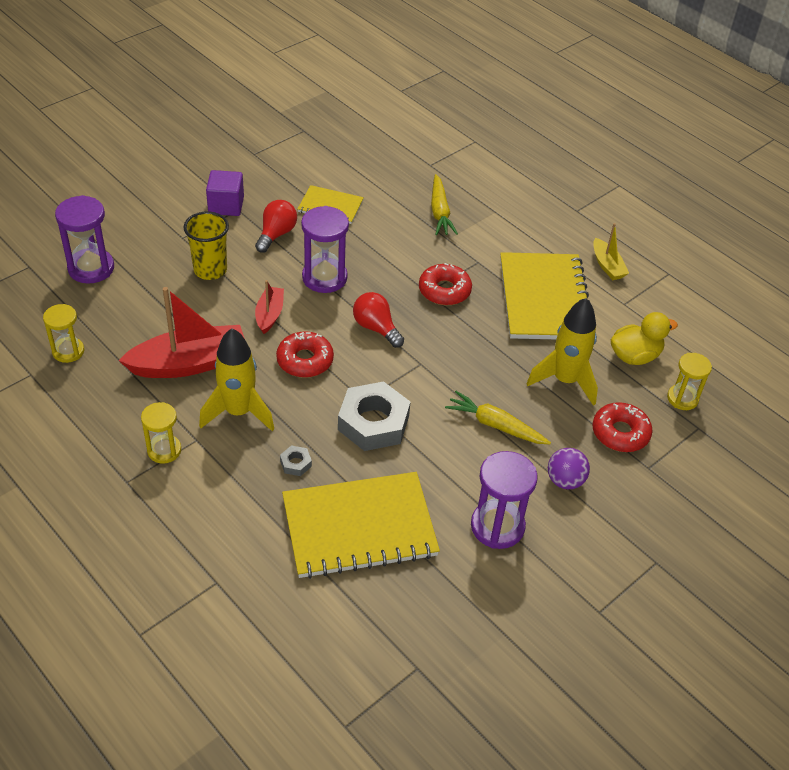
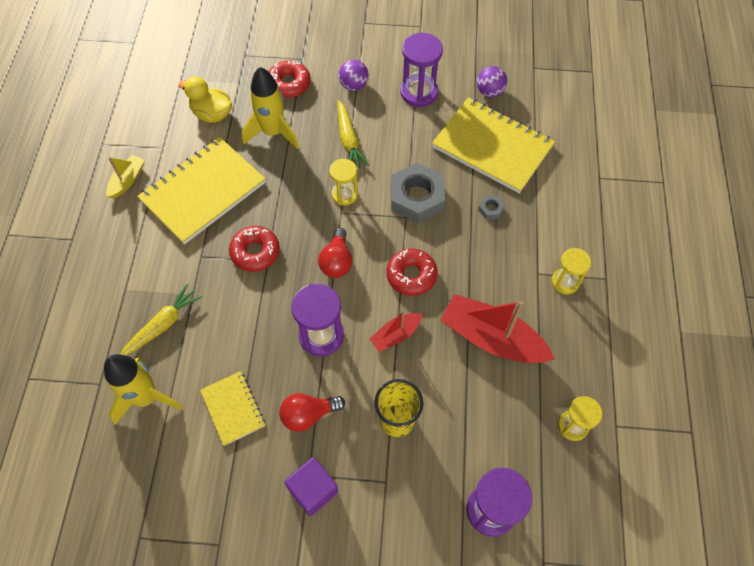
camera: 130 degrees left, 15 degrees up
(238, 412) = (493, 271): yellow rocket -> yellow rocket (146, 398)
(430, 590) = (489, 92): none -> purple ball
(682, 398) = (227, 73): yellow hourglass -> yellow hourglass (344, 194)

